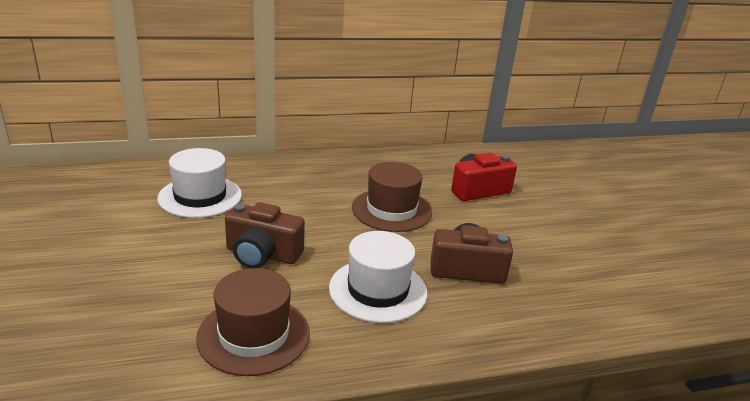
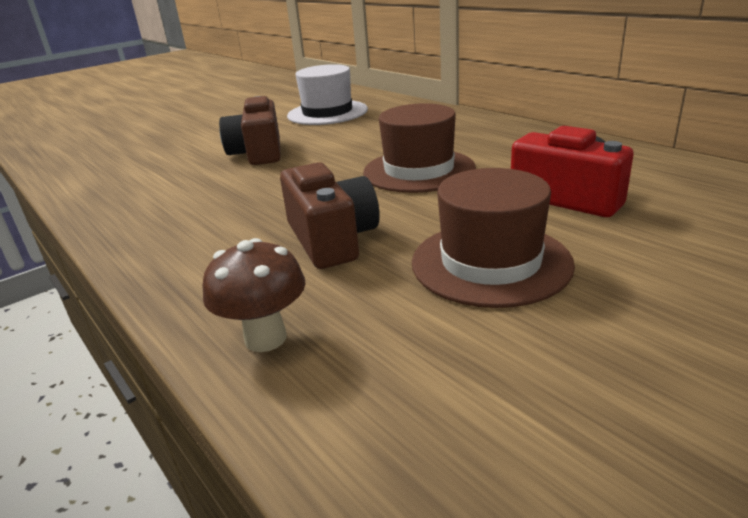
camera: 70 degrees right, 0 degrees up
(254, 335) = (133, 184): brown hat -> brown hat (490, 262)
(378, 290) = (238, 207): white hat -> none
(564, 318) = (265, 338): none -> brown mushroom

